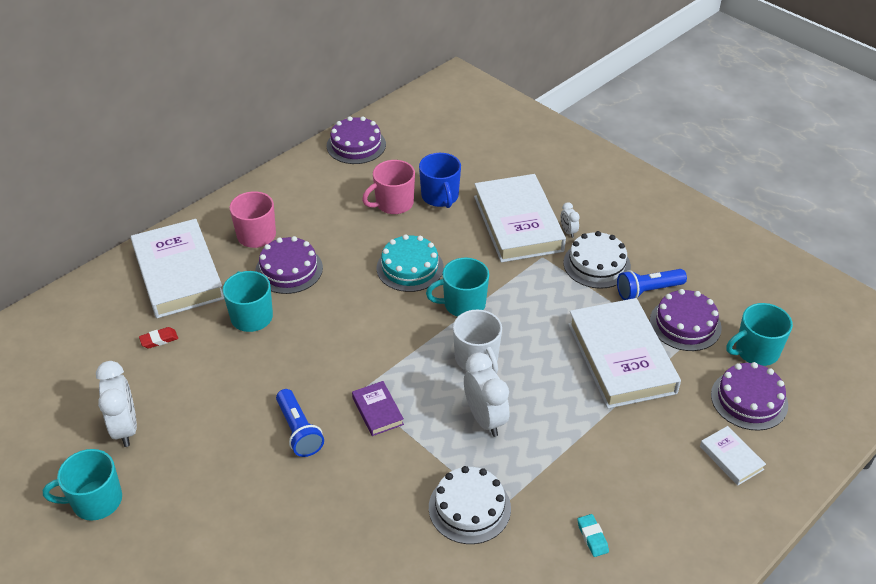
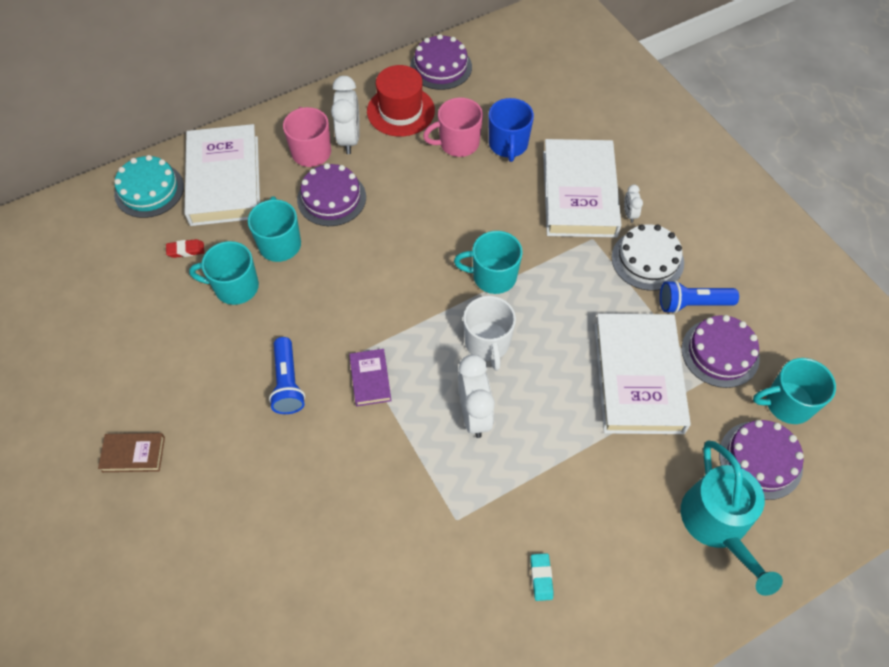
camera: 15 degrees right, 15 degrees up
(95, 501) = (79, 412): turquoise mug -> turquoise mug (235, 287)
(125, 428) = (128, 340): white clock -> white clock (349, 139)
(164, 525) = (133, 454): none -> brown book
(330, 187) = (400, 111): none -> red hat
(410, 267) = (452, 222): turquoise cake -> turquoise cake (149, 190)
(469, 507) = (427, 511): white cake -> none
(731, 458) = (717, 524): white book -> turquoise watering can

